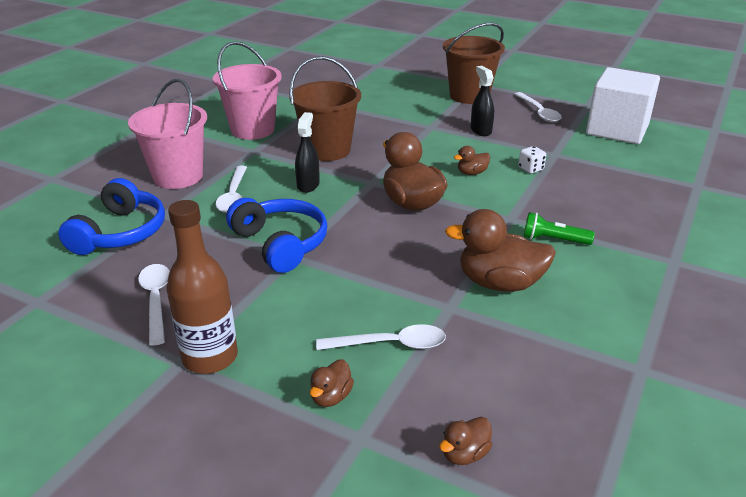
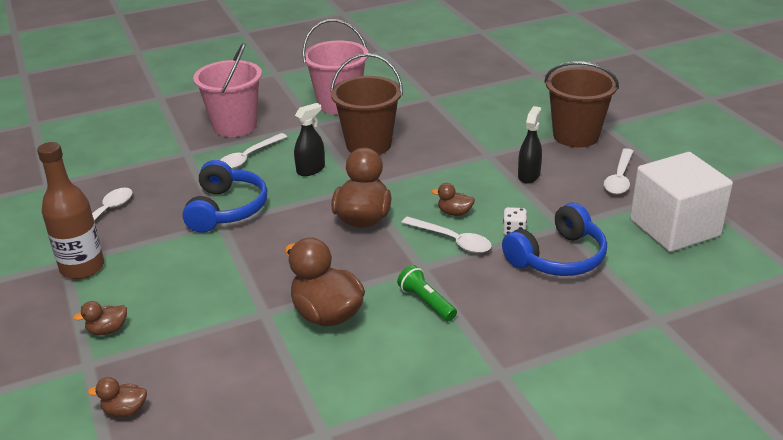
camera: 40 degrees right, 0 degrees up
(120, 233) = (146, 156): blue headphones -> blue headphones (558, 257)
(390, 344) = (188, 317): white spoon -> white spoon (452, 240)

